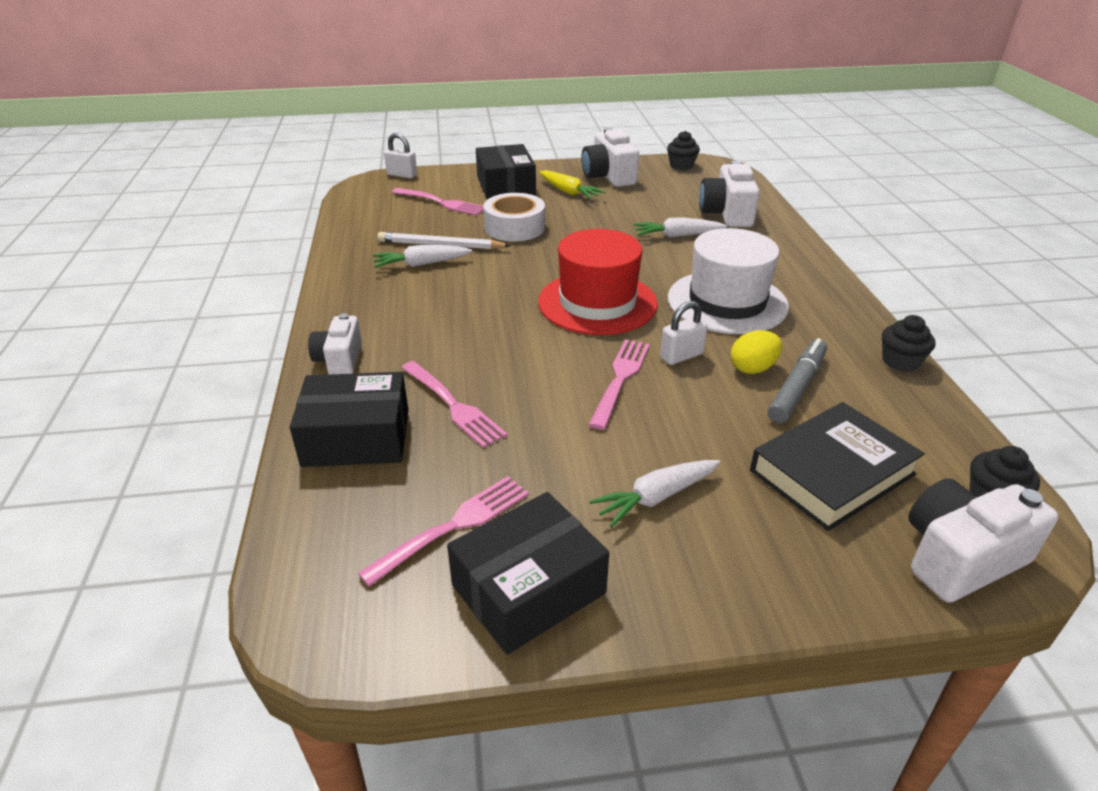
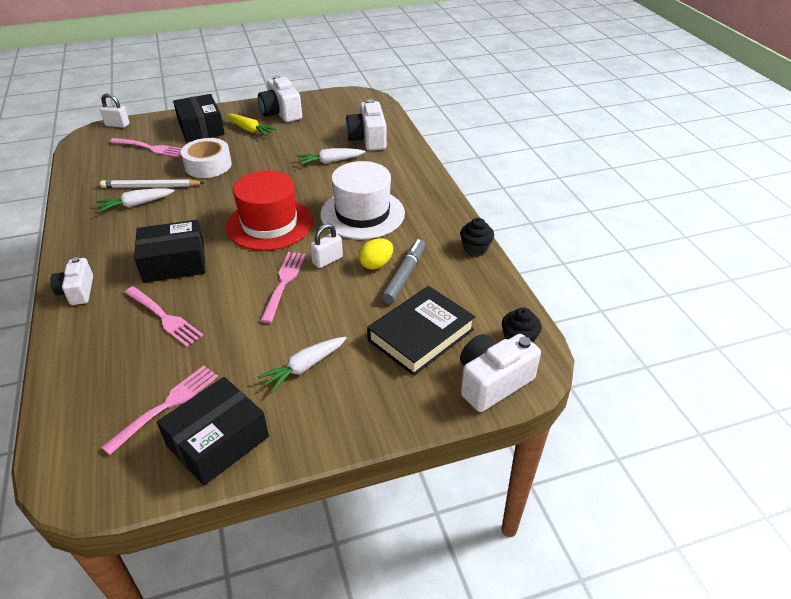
camera: 10 degrees left, 5 degrees up
(356, 437) = (94, 350): black box -> black box (174, 262)
(681, 166) = (337, 99): black cupcake -> none

